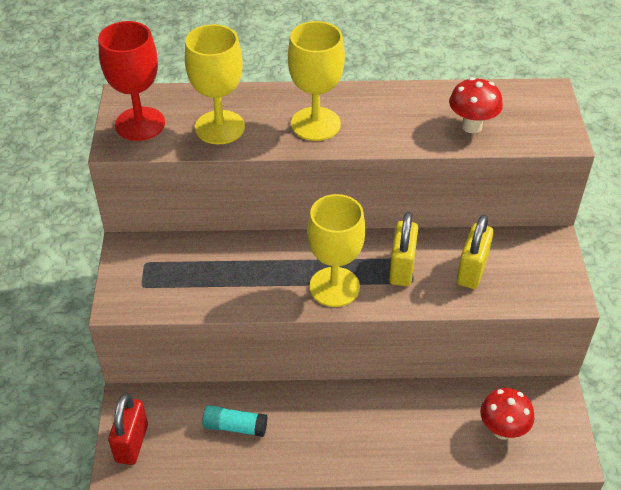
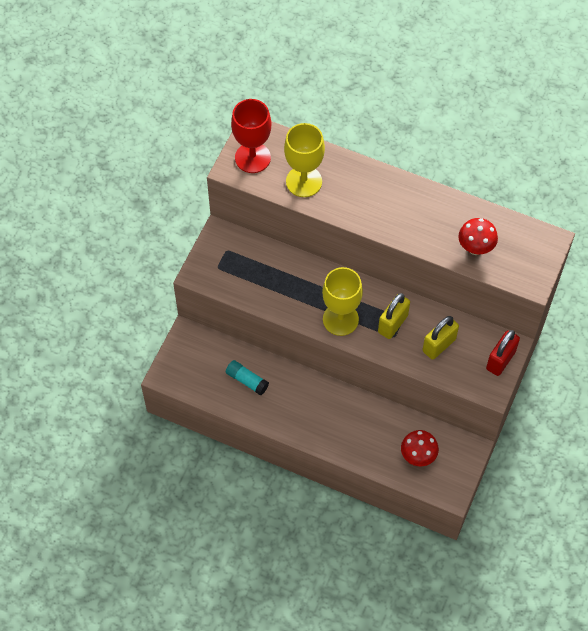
camera: 25 degrees right, 15 degrees up
(132, 443) = (178, 364): red padlock -> red padlock (500, 360)
(315, 124) = (369, 204): yellow goblet -> none

